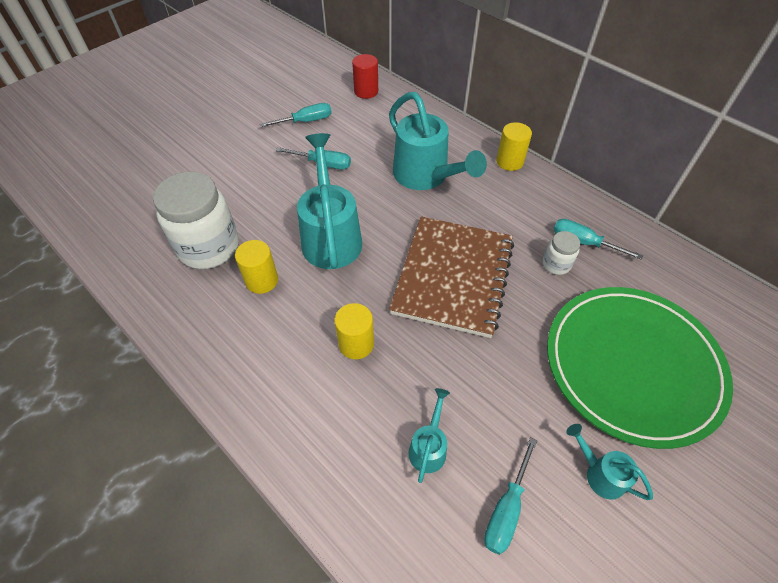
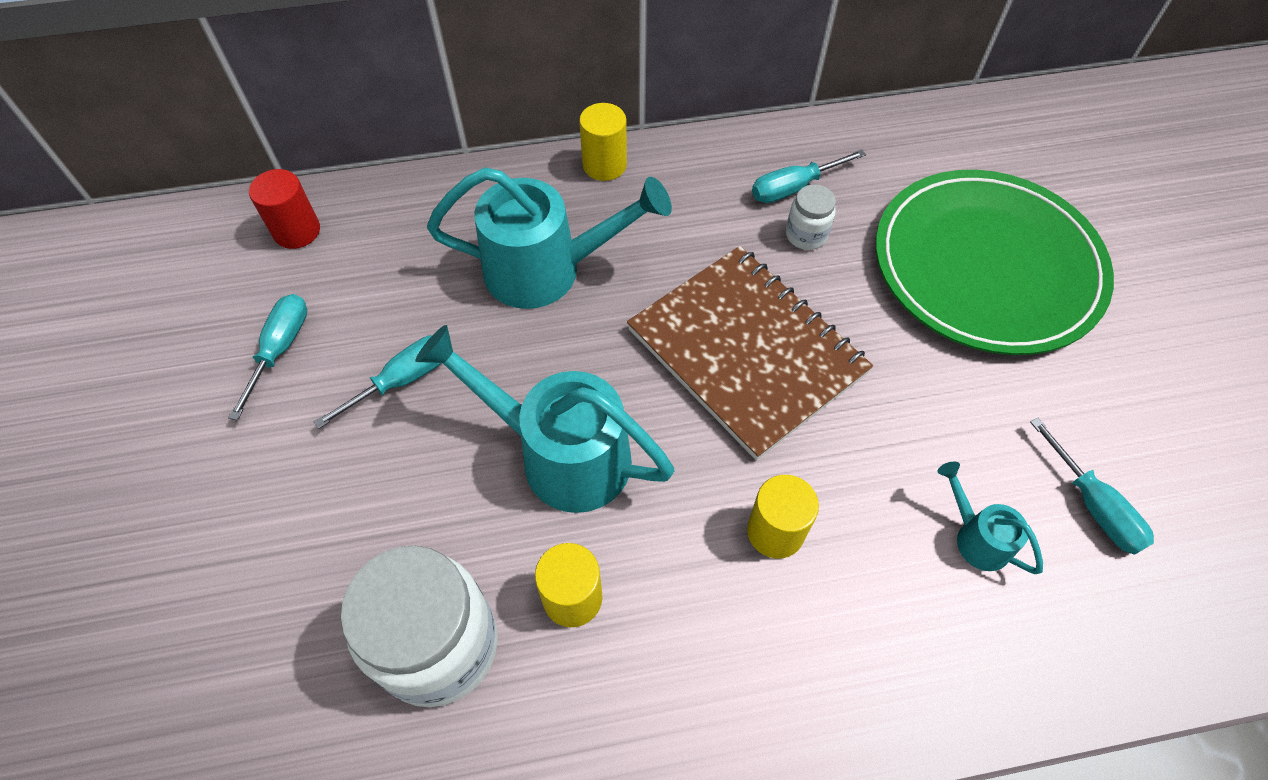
camera: 55 degrees left, 5 degrees up
(600, 474) = (1095, 388): turquoise watering can -> none

